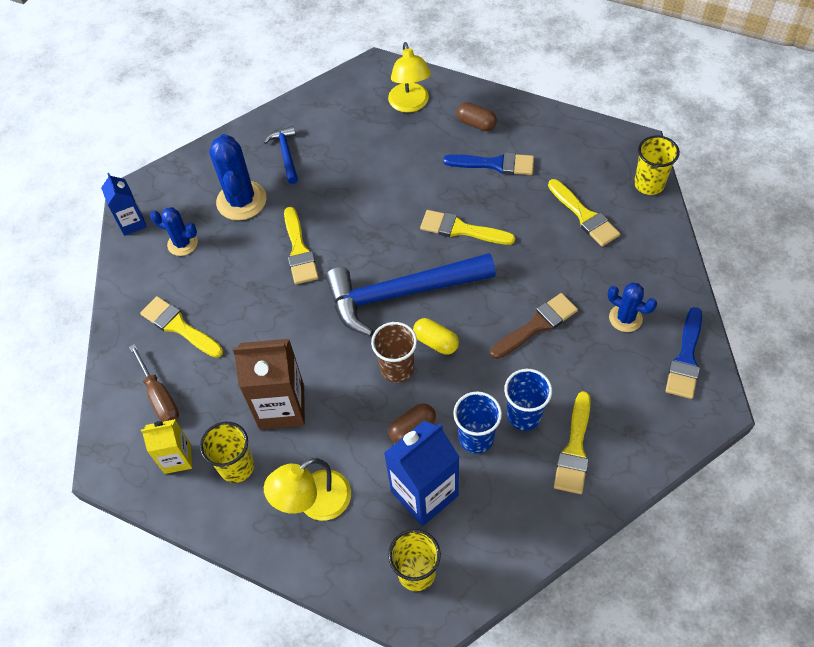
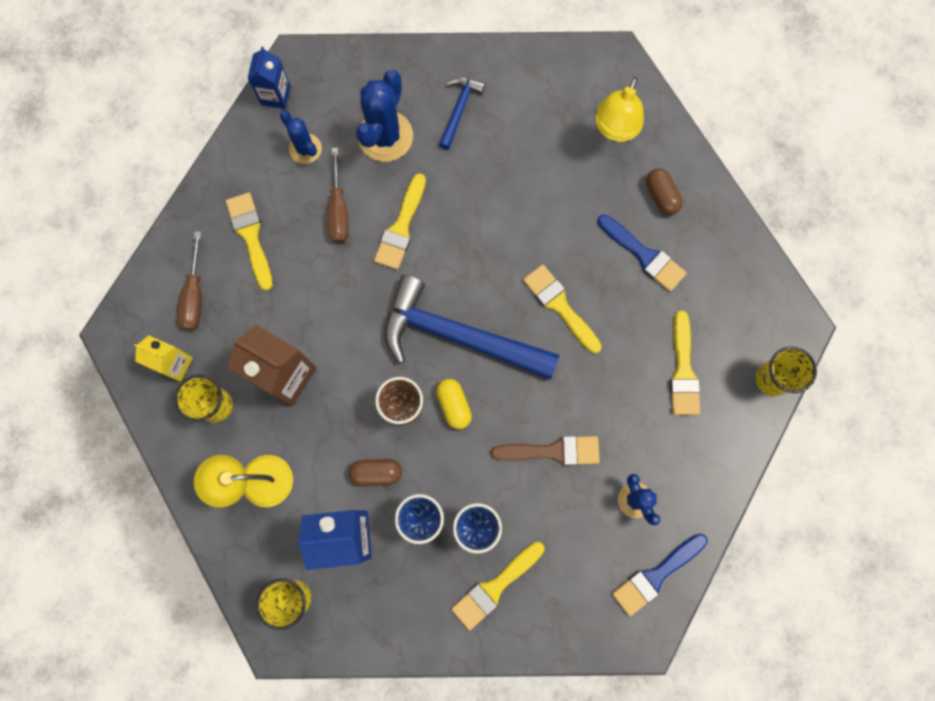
camera: 30 degrees right, 20 degrees up
(240, 268) = (339, 211): none -> brown screwdriver

